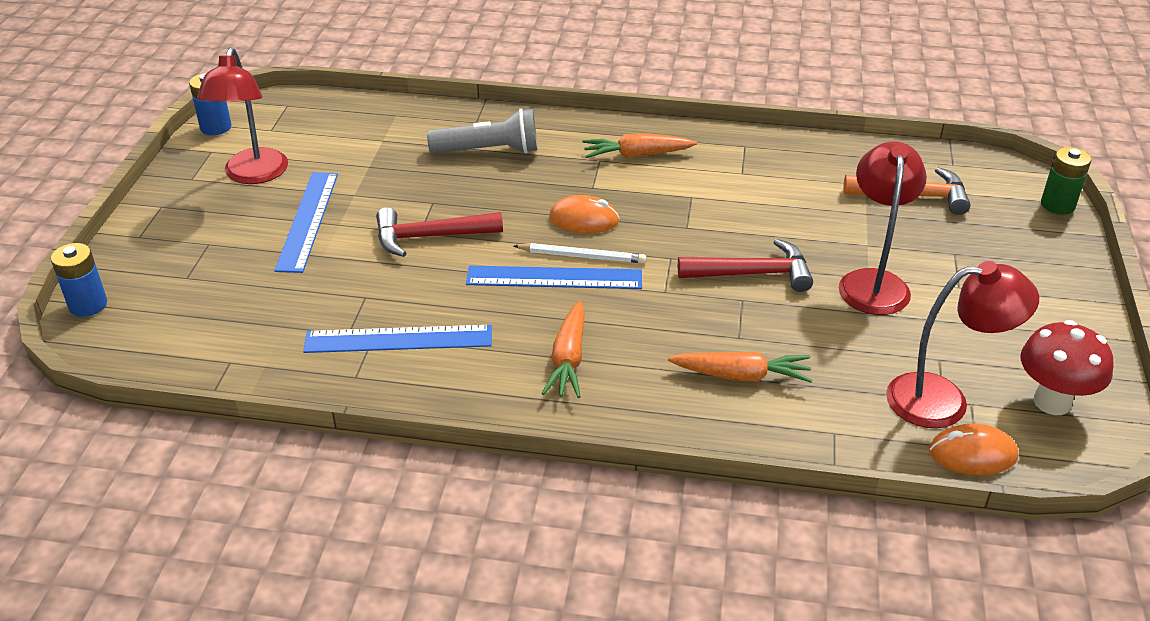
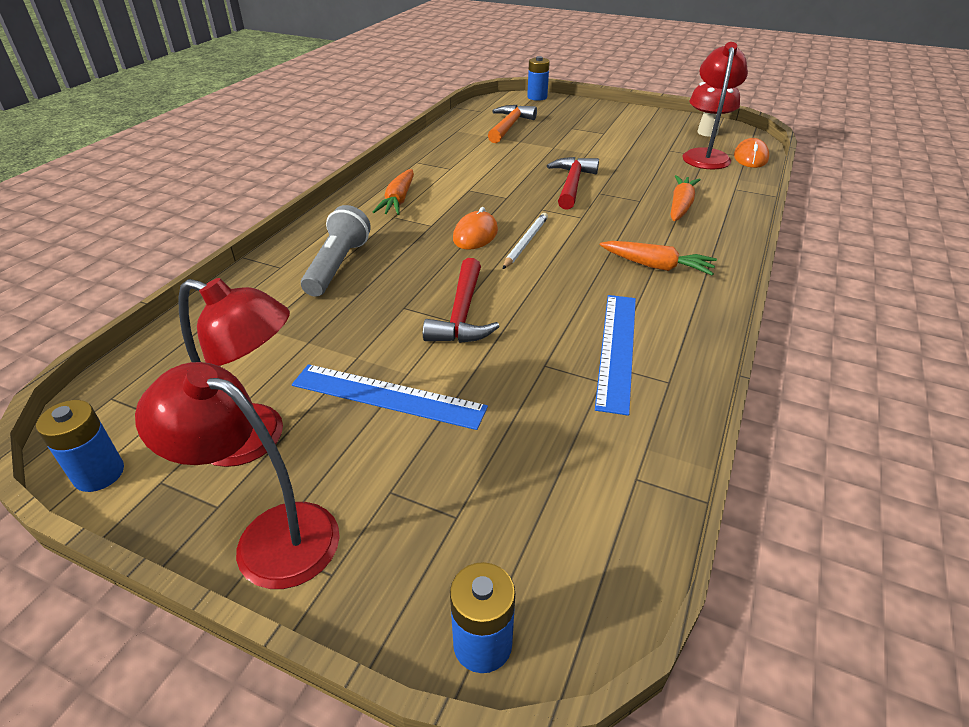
camera: 75 degrees left, 0 degrees up
(554, 278) = (550, 258): blue ruler -> none
(873, 282) = (592, 152): red lamp -> red lamp (269, 536)
(1057, 205) = (537, 97): green battery -> blue battery

